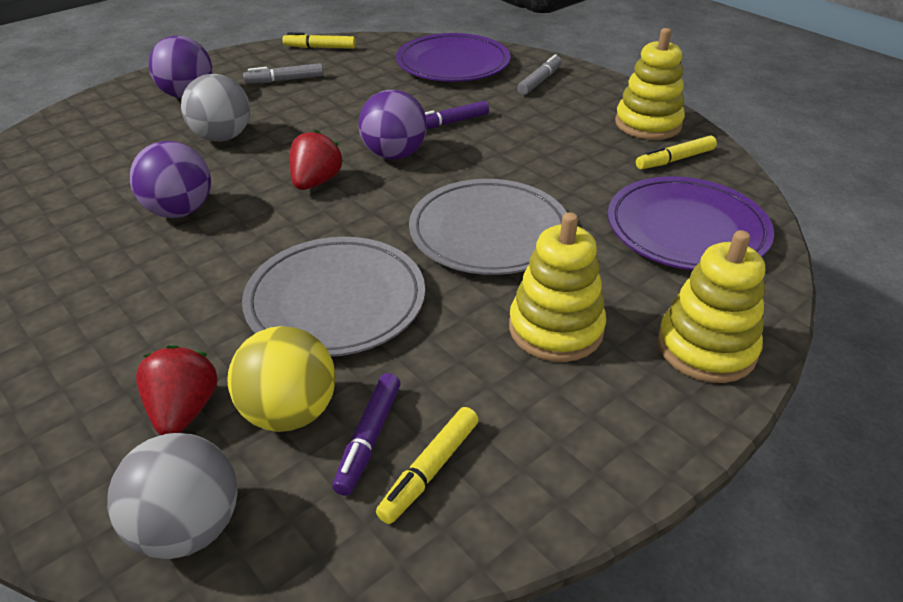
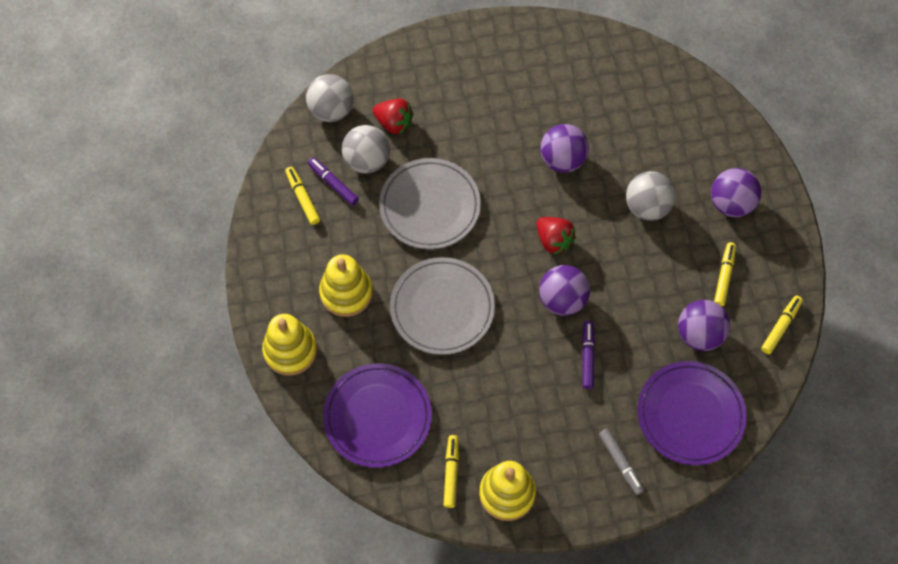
camera: 120 degrees right, 25 degrees up
(284, 80) = (724, 276): grey marker -> yellow marker
(289, 412) = (367, 161): yellow ball -> grey ball
(363, 77) = (699, 334): none -> purple ball

